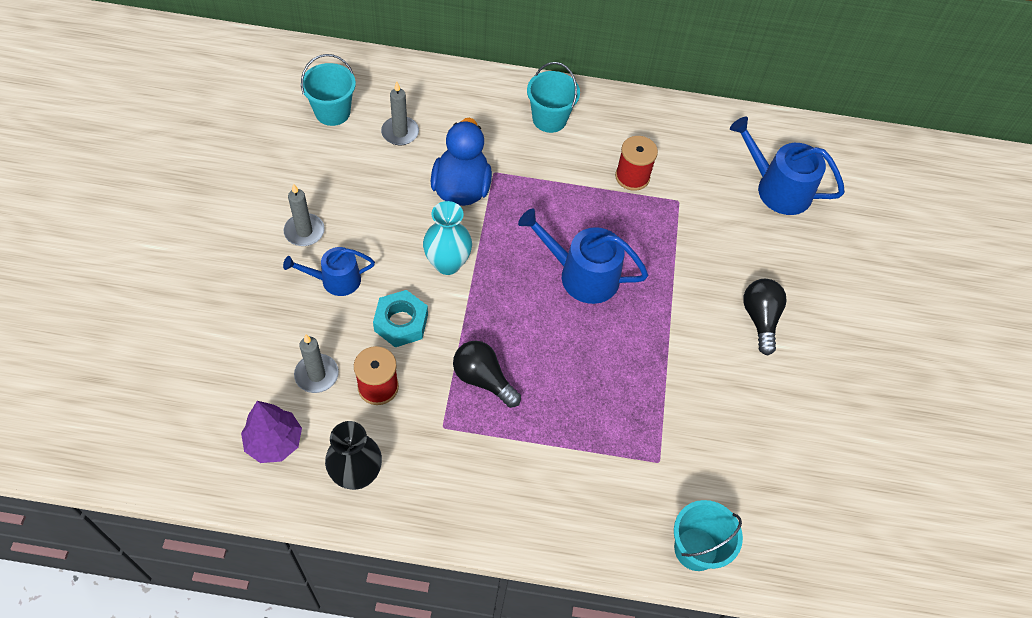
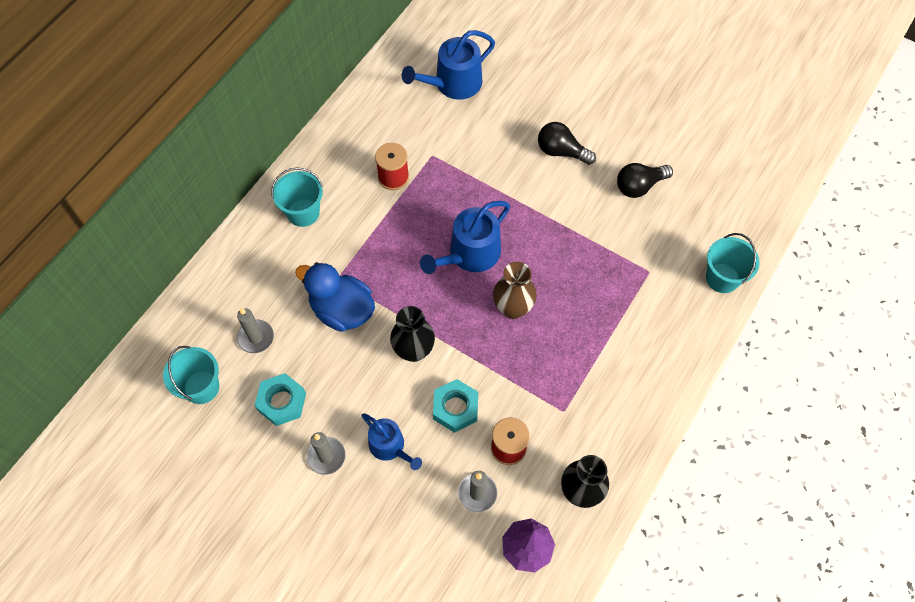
camera: 60 degrees left, 5 degrees up
(335, 280) = (390, 446): blue watering can -> blue watering can turned 60 degrees counterclockwise
(344, 176) = (282, 402): none -> turquoise nut
(447, 263) = (413, 350): turquoise vase -> black vase
(483, 379) = (534, 365): black light bulb -> black light bulb (639, 186)
(540, 336) = (512, 308): none -> brown vase

